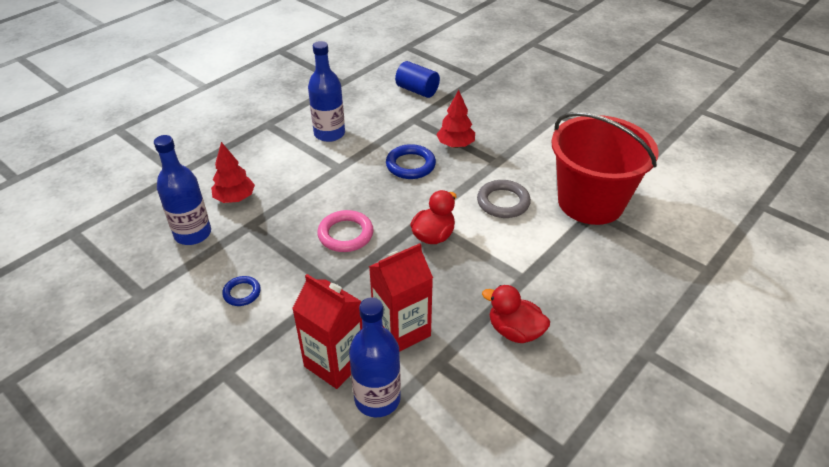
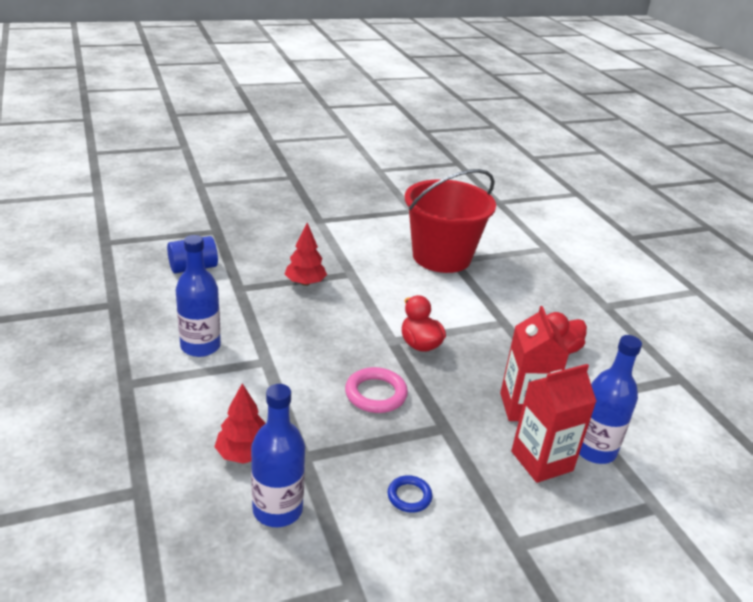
camera: 65 degrees left, 10 degrees down
(410, 165) = (309, 318): blue ring -> none
(503, 202) = (407, 293): grey ring -> none

